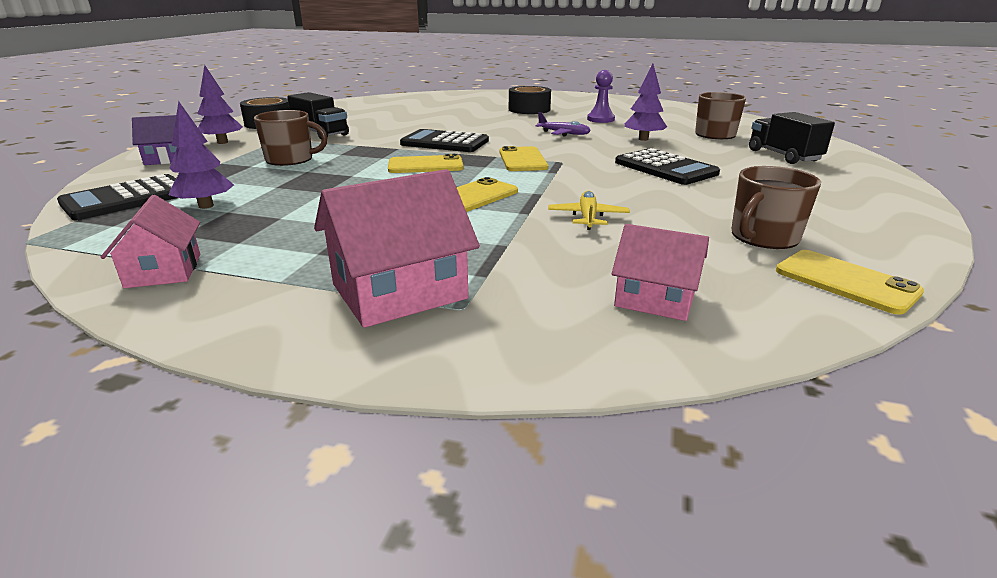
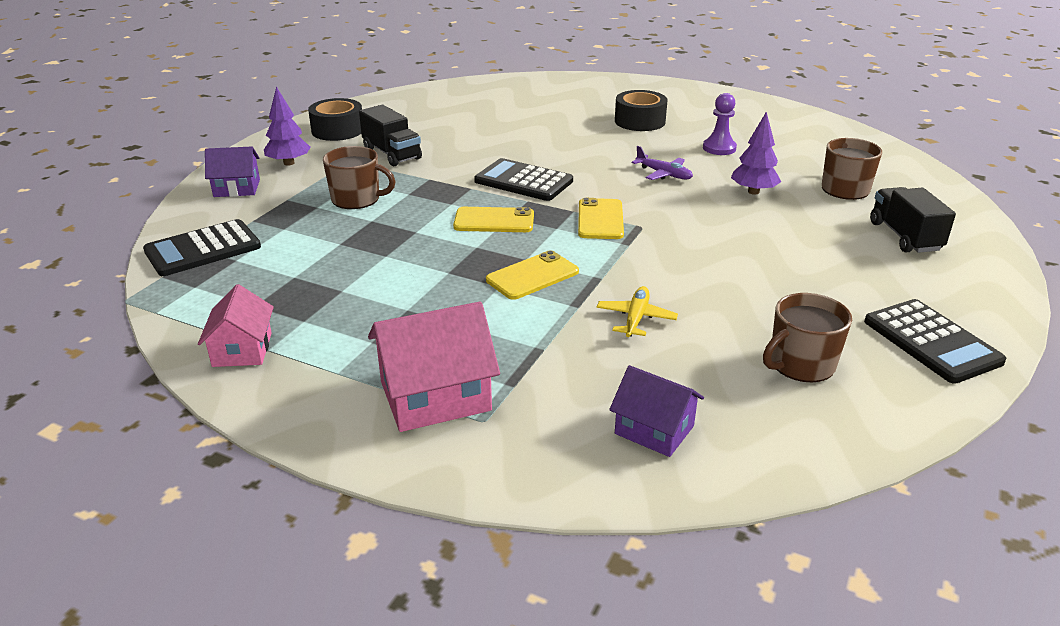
camera: 10 degrees right, 5 degrees up
(206, 206) = (274, 266): purple tree -> none
(655, 299) = (654, 430): pink house -> purple house
(665, 168) = (753, 247): black calculator -> black calculator (931, 341)
(845, 282) = (844, 430): yellow phone -> none

